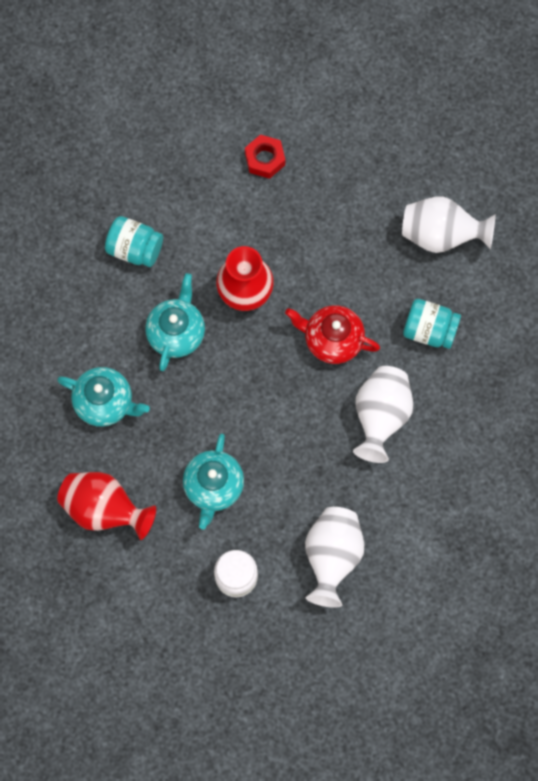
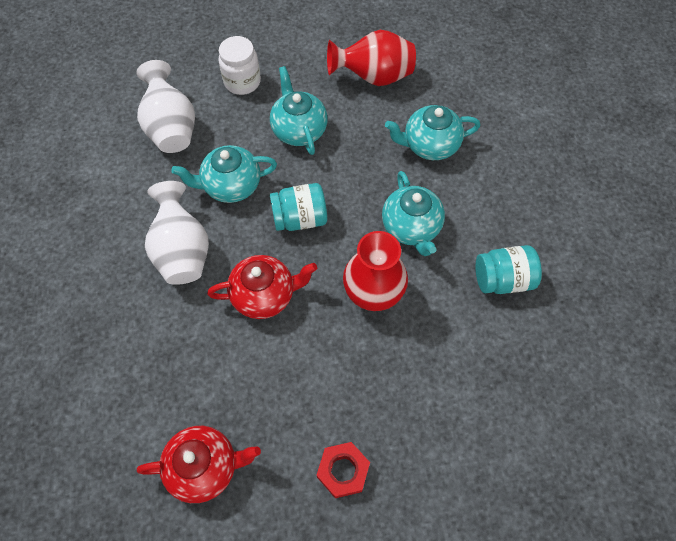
camera: 150 degrees right, 10 degrees down
(265, 159) = (445, 445): red nut -> red nut (343, 471)
(308, 460) = (231, 186): none -> turquoise teapot
(429, 330) = (171, 355): turquoise jar -> turquoise jar (300, 218)
(441, 235) = (205, 467): white vase -> red teapot

